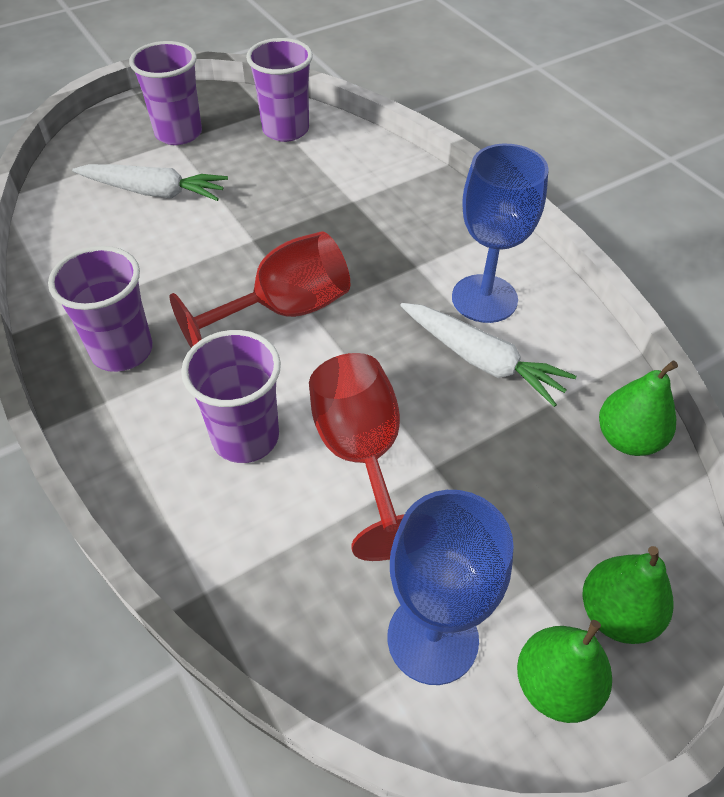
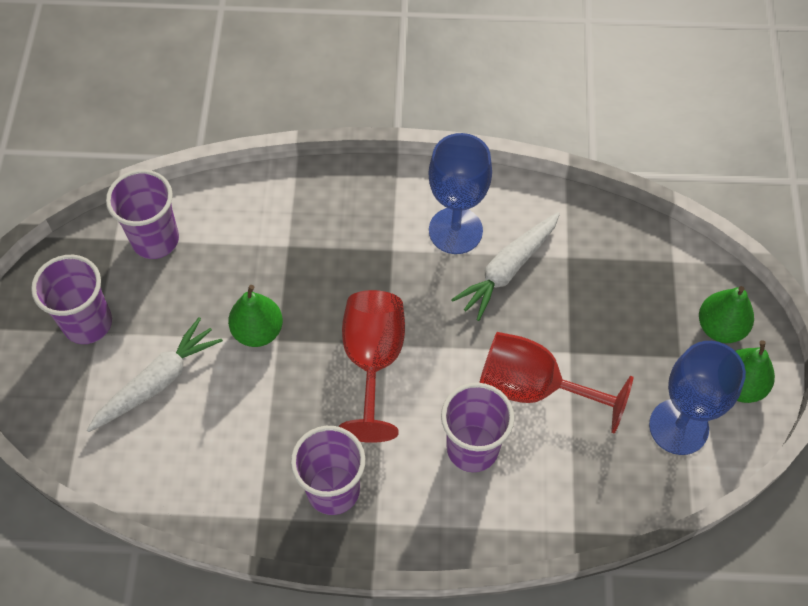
camera: 55 degrees left, 10 degrees up
(482, 360) = (507, 270): white carrot -> white carrot turned 150 degrees clockwise
(627, 439) = (621, 236): green pear -> green pear (258, 331)

